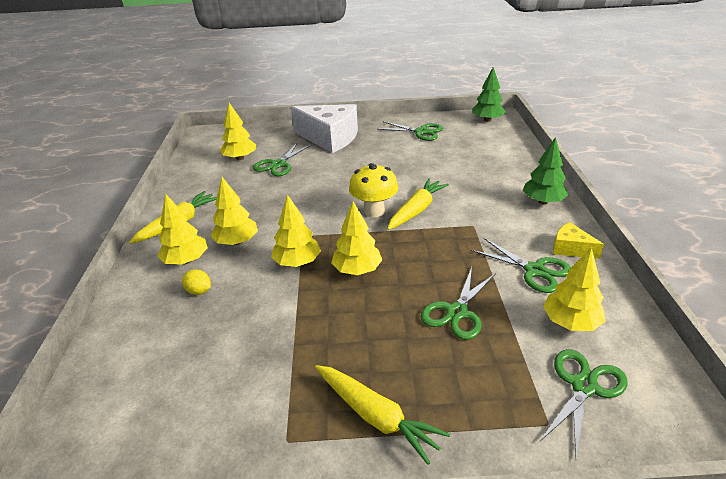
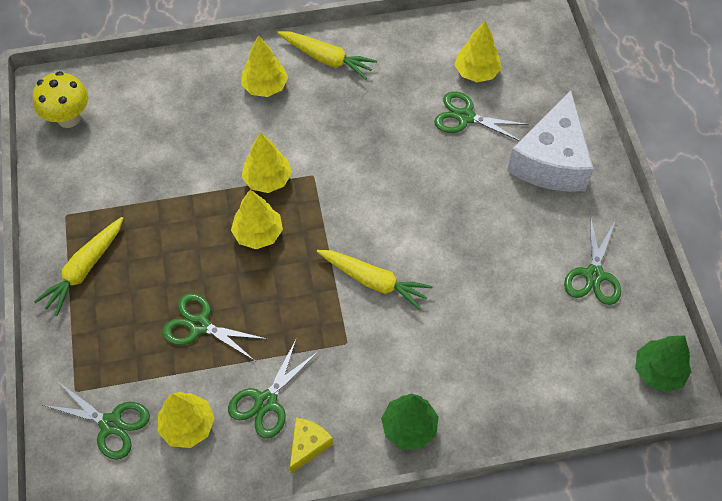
camera: 80 degrees right, 25 degrees up
(199, 291) = (221, 111): yellow lemon -> none
(237, 242) = (298, 119): yellow tree -> none
(374, 211) = (367, 237): yellow mushroom -> yellow mushroom (69, 118)

